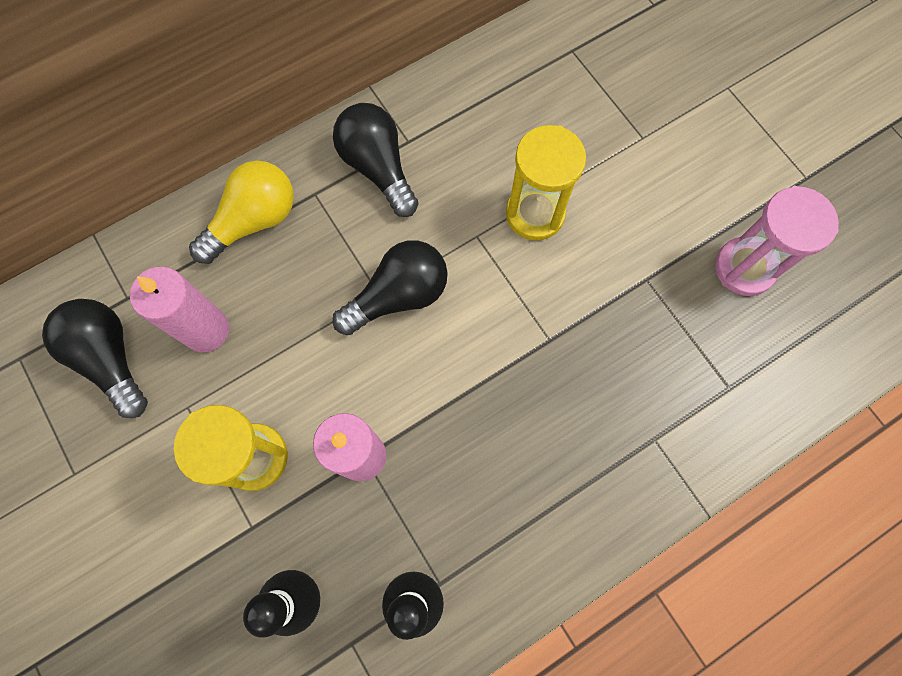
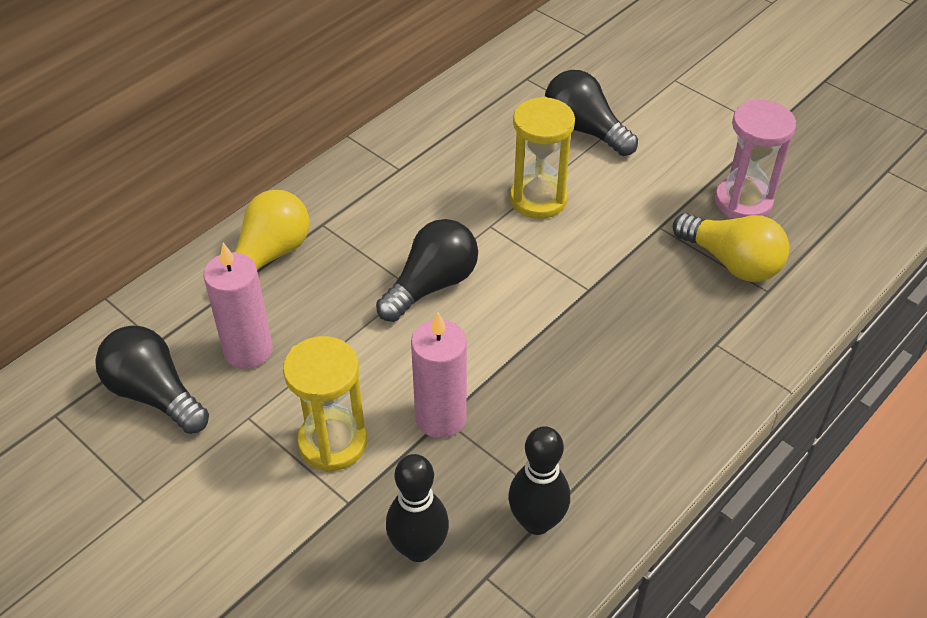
camera: 15 degrees left, 25 degrees down
(378, 167) = (377, 193): black light bulb -> black light bulb (584, 129)
(705, 343) = (732, 262): none -> yellow light bulb

